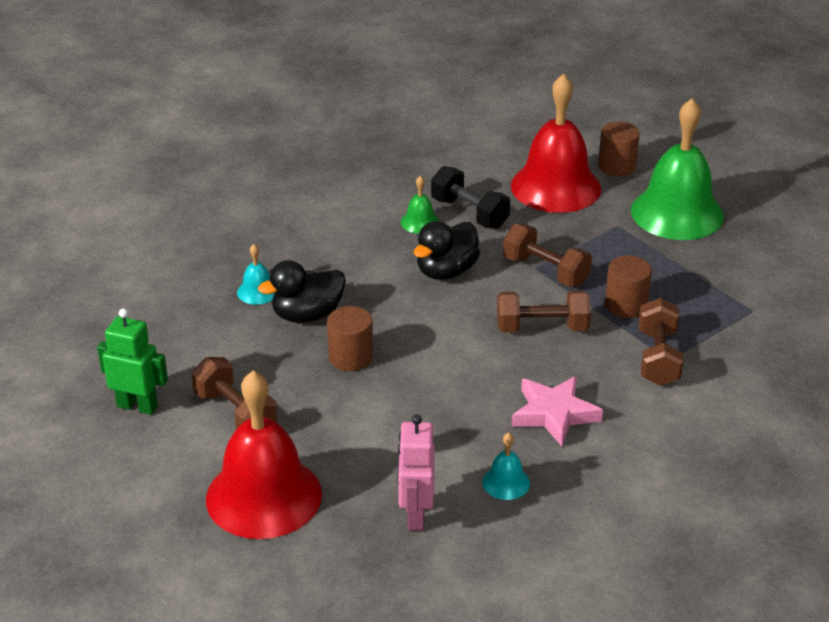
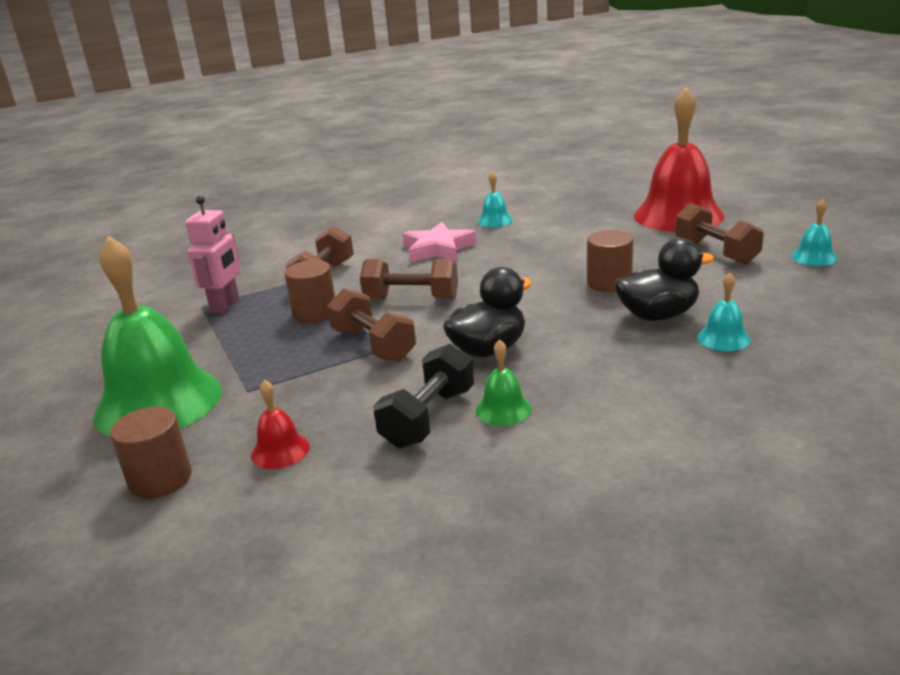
camera: 165 degrees left, 10 degrees down
(137, 406) = (814, 257): green robot -> turquoise bell
(415, 515) = (565, 209): pink robot -> pink robot (225, 305)
(469, 213) = (428, 418): black dumbbell -> black dumbbell turned 60 degrees clockwise
(555, 187) = (280, 450): red bell -> red bell, size x0.42

